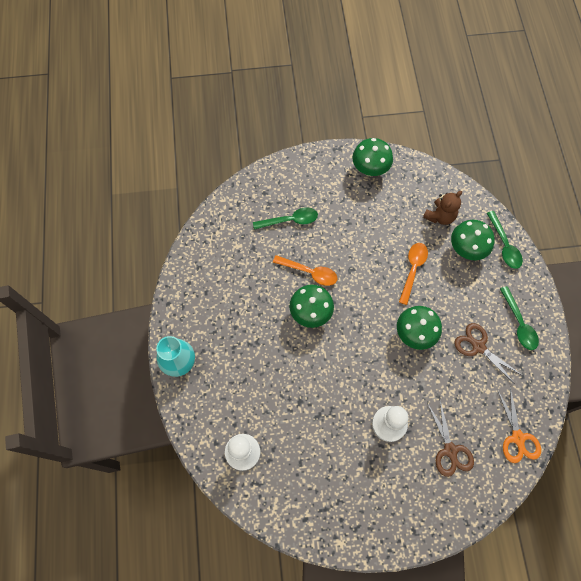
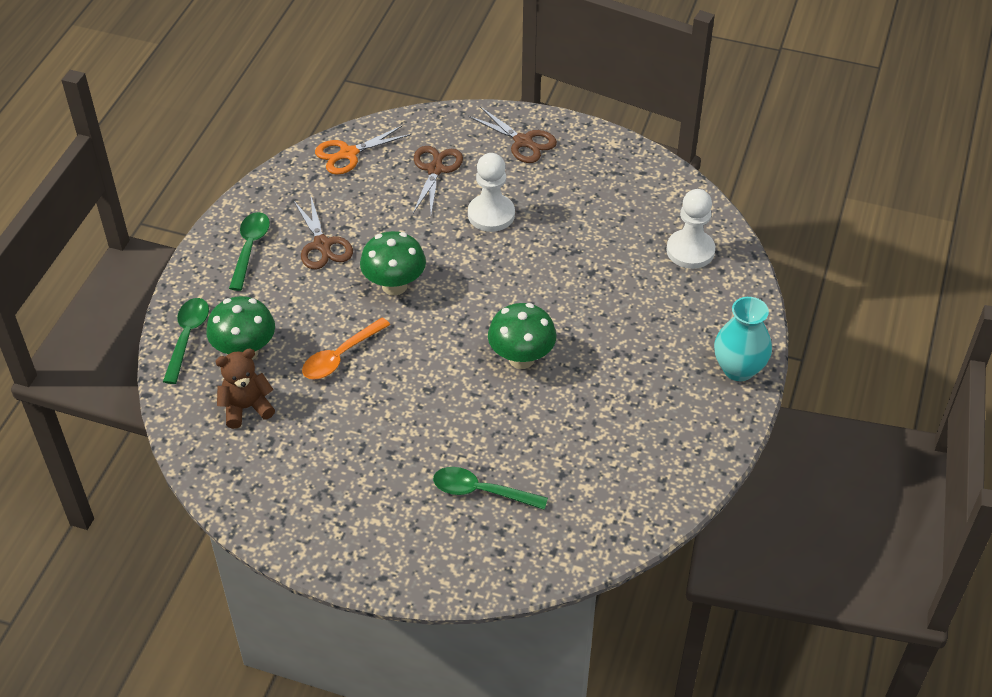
camera: 155 degrees left, 20 degrees down
(309, 272) = (493, 408): orange spoon -> none
(370, 169) = (301, 518): green mushroom -> none
(406, 511) = (523, 142): none -> brown scissors
(517, 437) = (348, 154): orange scissors -> orange scissors turned 135 degrees counterclockwise

